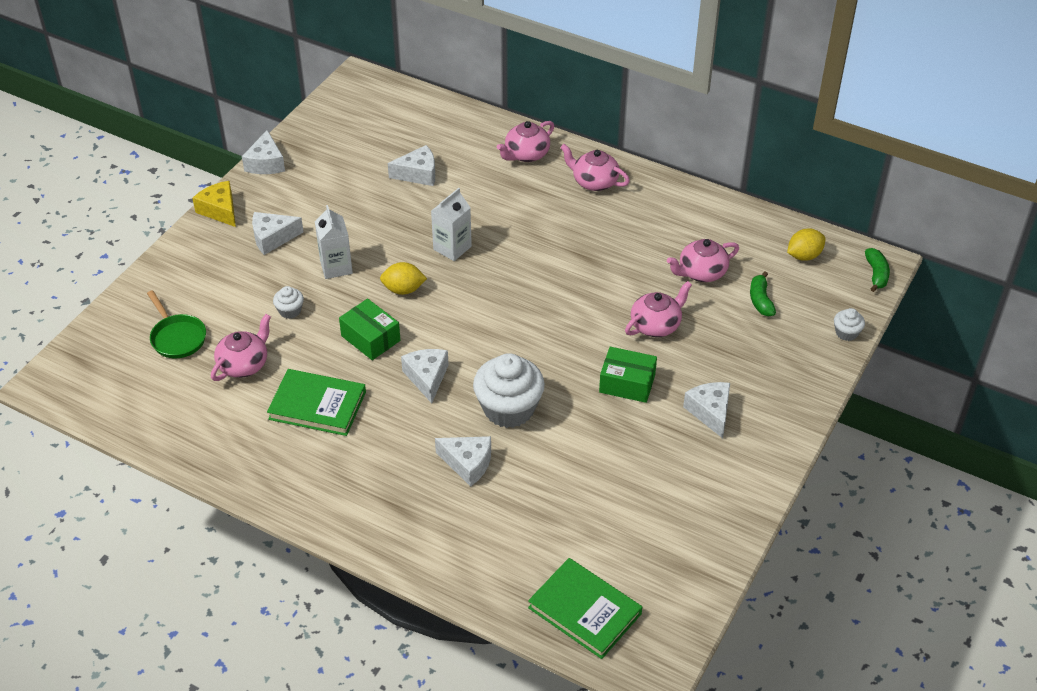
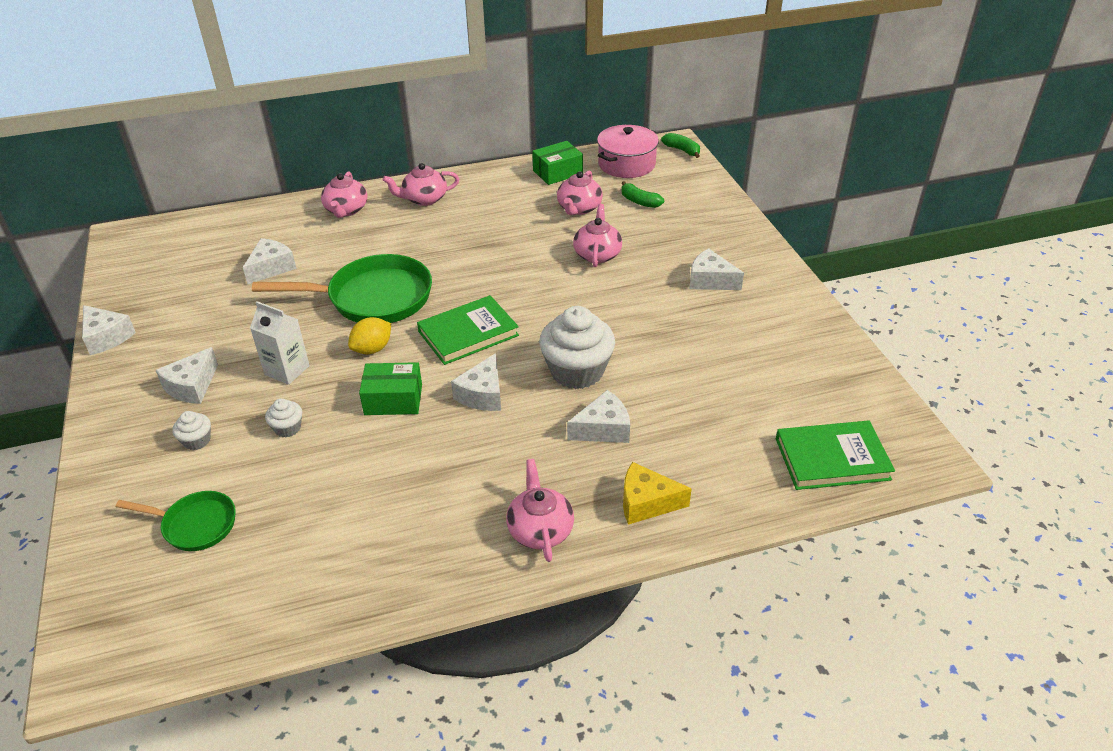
camera: 45 degrees left, 5 degrees down
(220, 210) = (103, 398): yellow cheese -> yellow cheese (646, 503)
(244, 364) = (299, 498): pink teapot -> pink teapot (540, 530)
(317, 405) = (417, 480): green book -> green book (468, 333)
(427, 378) = (482, 394): white cheese -> white cheese turned 105 degrees counterclockwise
(452, 248) = (373, 298): white carton -> green pan
(627, 383) = (633, 300): green box -> green box (557, 172)
(804, 256) = (626, 164): yellow lemon -> pink pot
(846, 333) = (715, 188): white cupcake -> white cupcake (197, 440)

